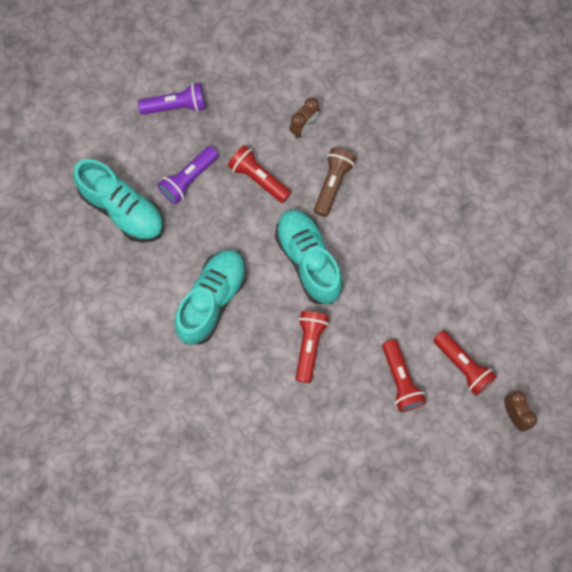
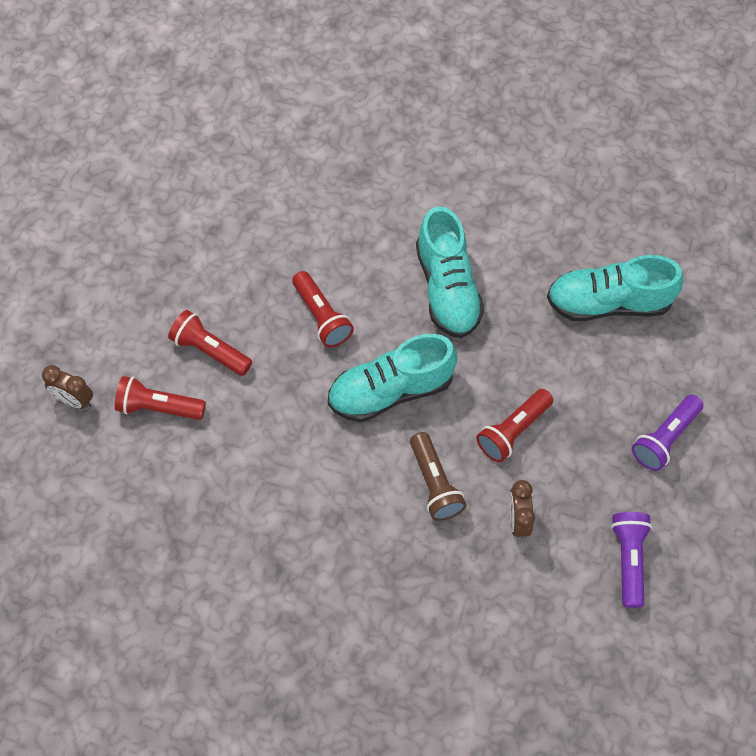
camera: 140 degrees right, 10 degrees down
(188, 179) = (578, 377): purple flashlight -> purple flashlight (628, 560)
(258, 178) = (513, 431): red flashlight -> red flashlight turned 135 degrees clockwise
(308, 260) = (391, 391): turquoise shoe -> turquoise shoe turned 135 degrees clockwise

